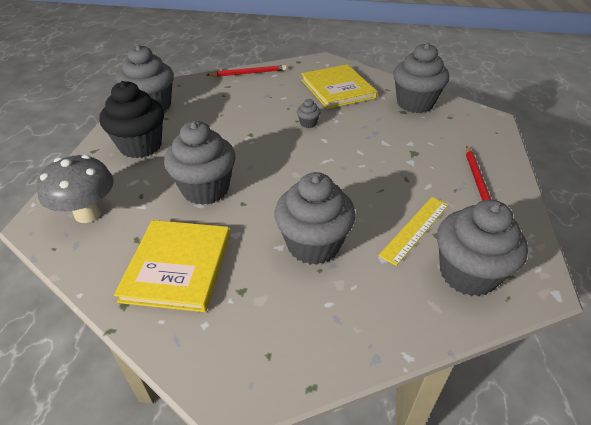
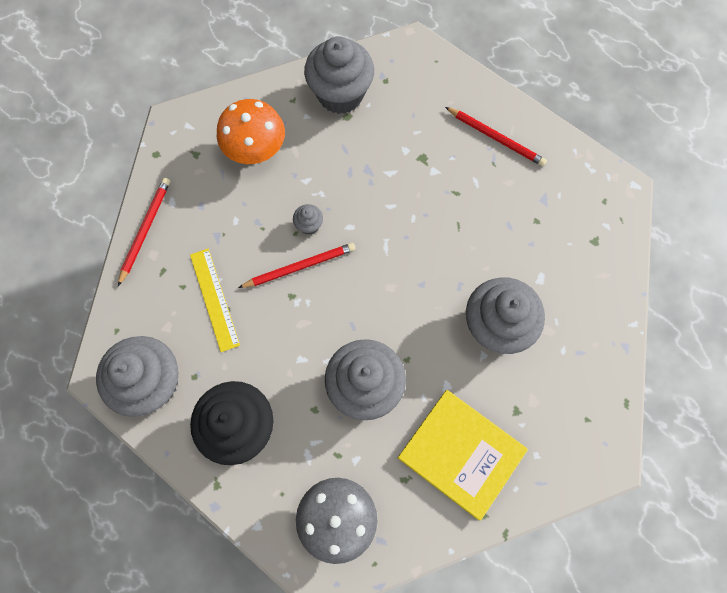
camera: 60 degrees left, 30 degrees up
(275, 130) = (300, 266): none -> red pencil
(337, 89) = (256, 151): yellow book -> orange mushroom
(415, 229) = (522, 232): yellow ruler -> yellow ruler (214, 299)
(468, 274) = (587, 229): grey cupcake -> none

